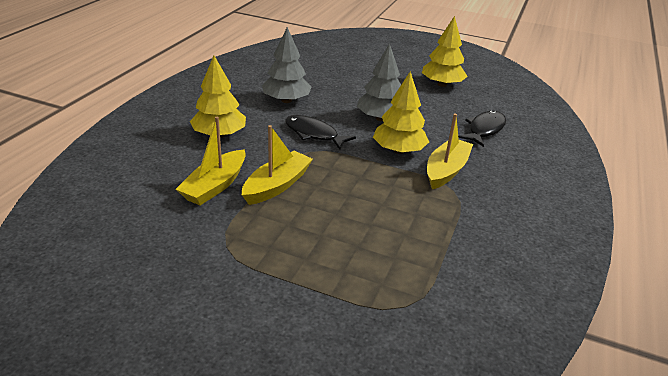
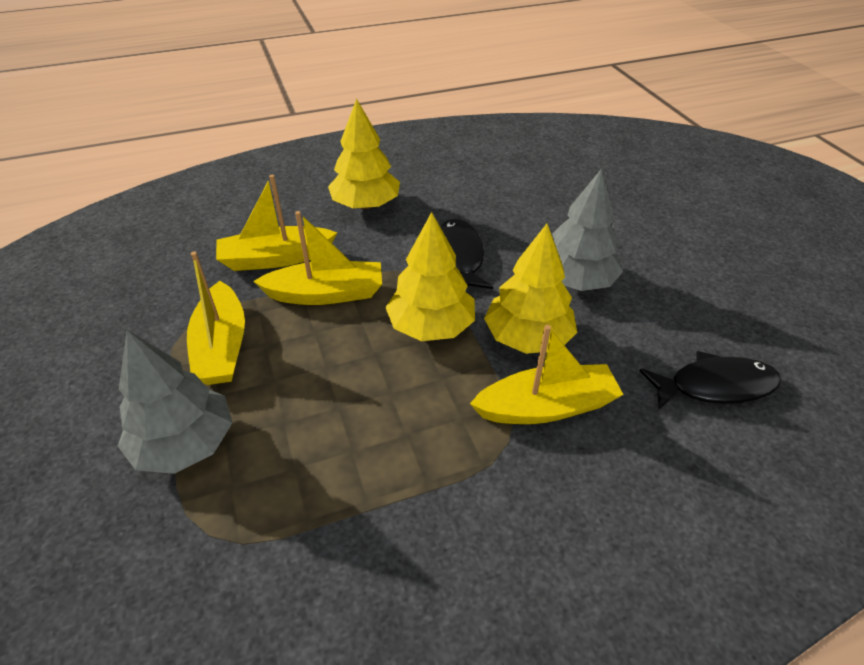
camera: 50 degrees right, 10 degrees up
(265, 240) = (222, 347): none -> yellow boat
(286, 100) = (495, 199): grey tree -> grey tree (185, 444)
(442, 84) = (757, 279): yellow tree -> yellow tree (431, 326)

